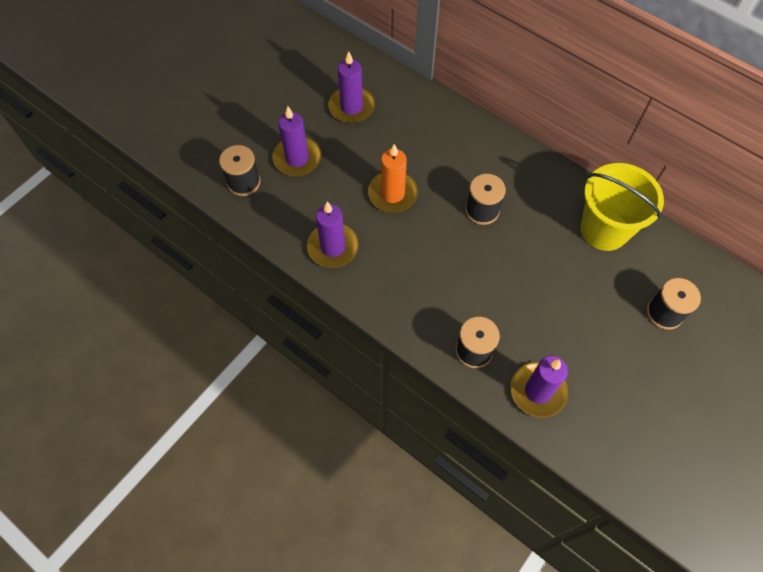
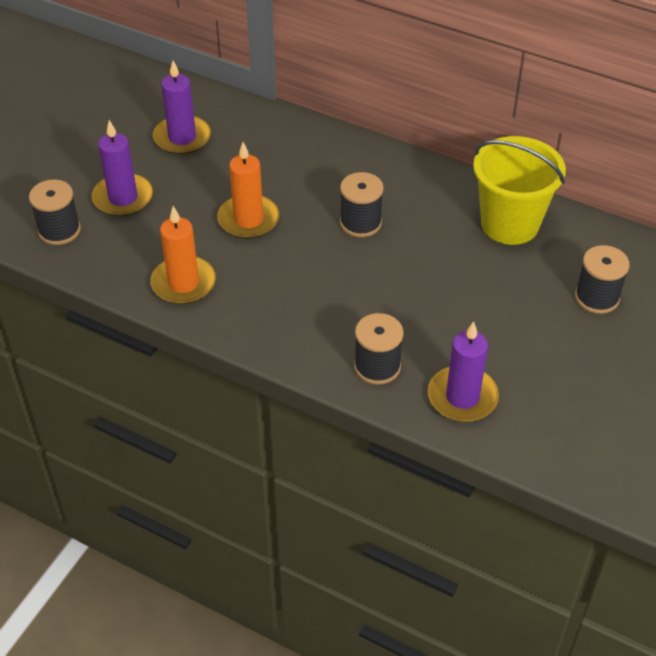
camera: 10 degrees left, 15 degrees down
(333, 247) = (183, 283): purple candle -> orange candle

